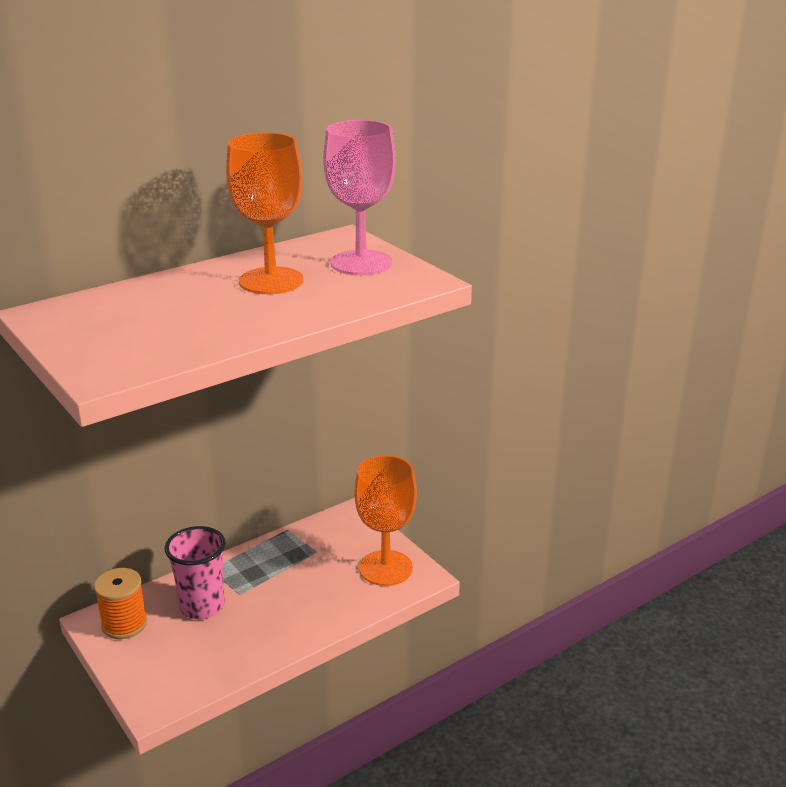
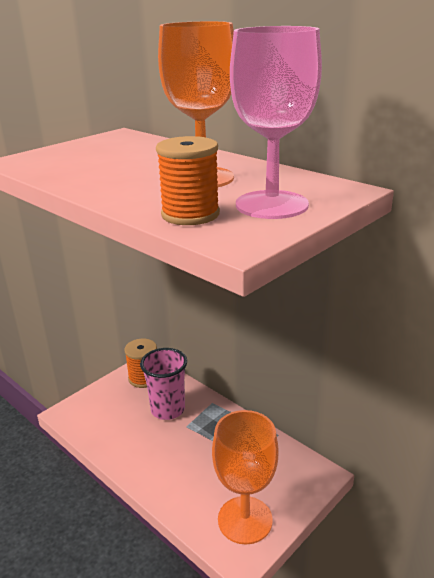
camera: 80 degrees right, 0 degrees up
(363, 291) = (190, 214): none -> orange spool

